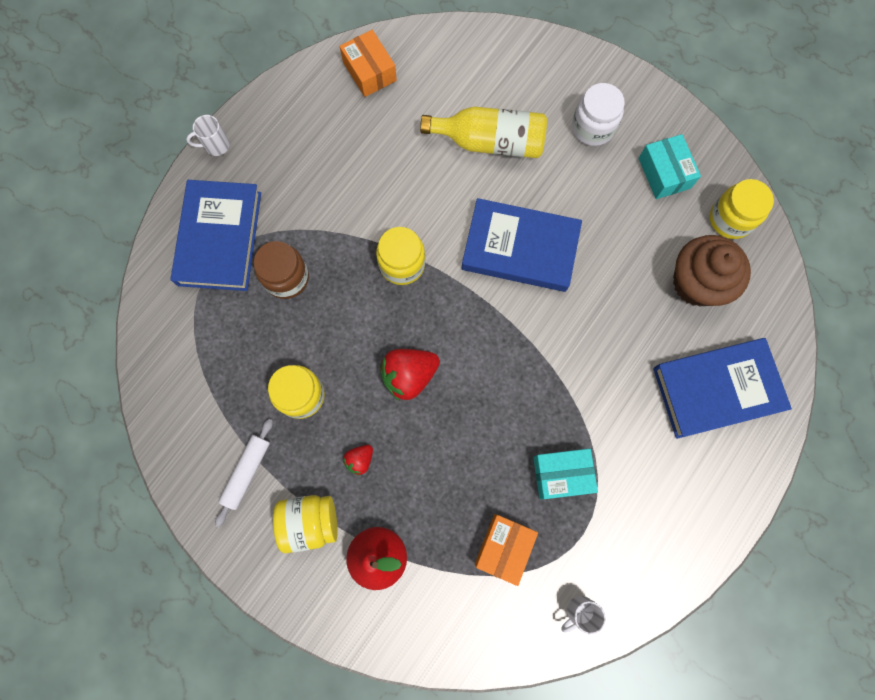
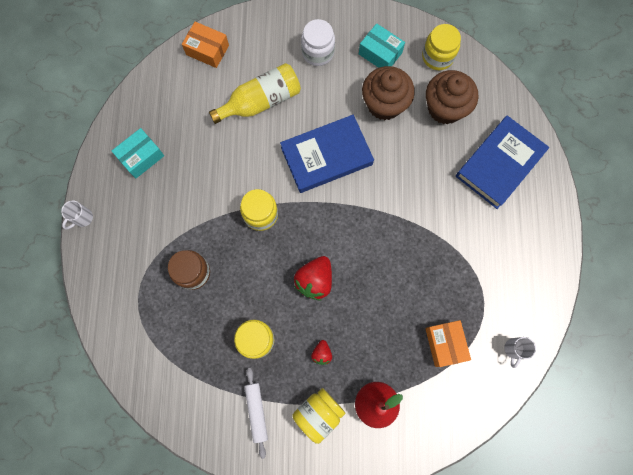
camera: 35 degrees left, 0 degrees up
(219, 238) = (130, 277): blue book -> none
(369, 71) = (151, 105): orange box -> orange box (207, 50)
(562, 474) = (447, 276): turquoise box -> turquoise box (141, 157)
(628, 233) = (384, 104): none -> brown cupcake

